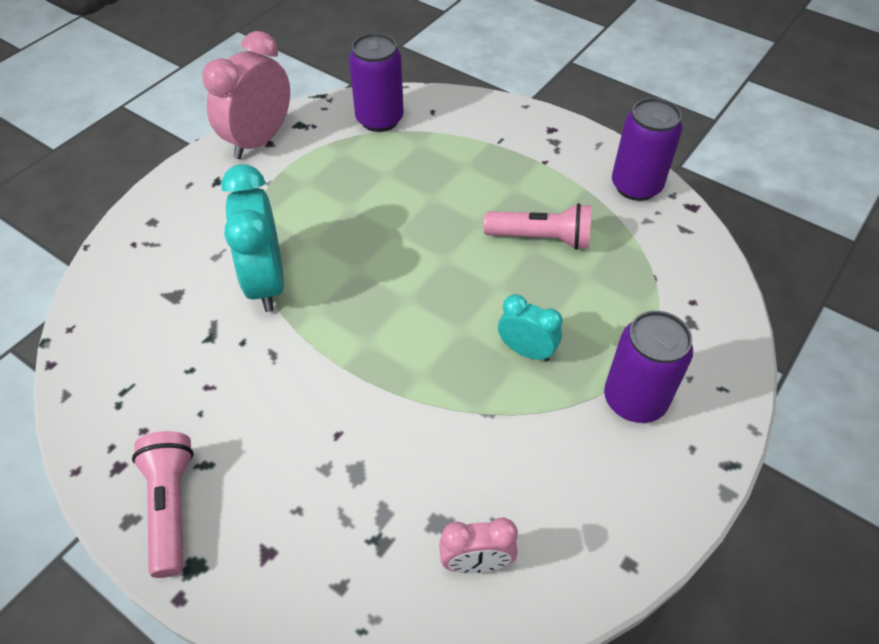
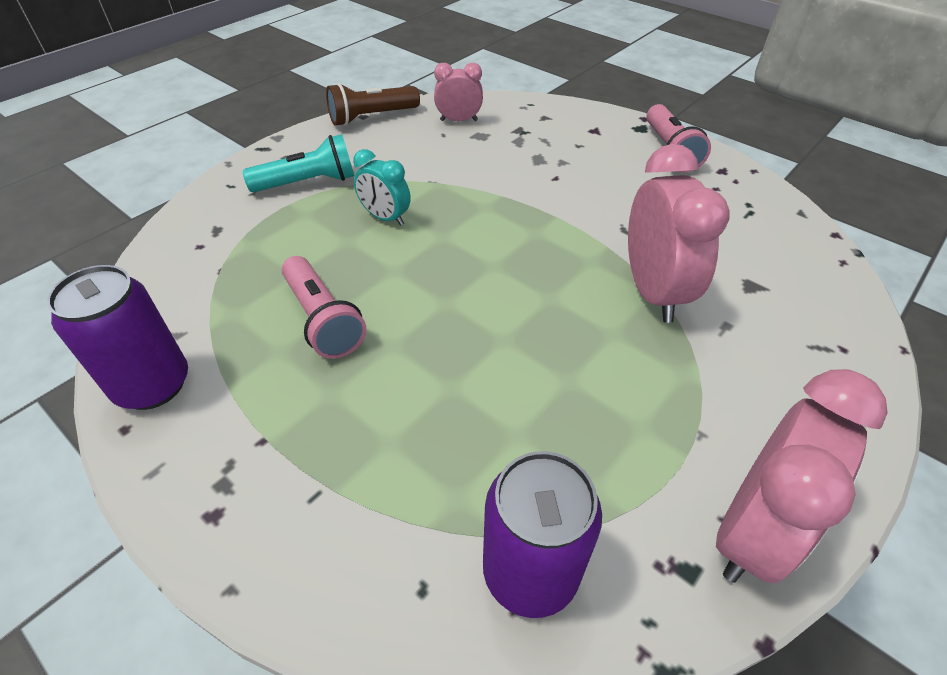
camera: 175 degrees left, 5 degrees down
(266, 282) = (653, 292): turquoise clock -> pink clock
(541, 238) = (323, 320): pink flashlight -> pink flashlight turned 135 degrees counterclockwise
(613, 560) = (371, 117): none -> brown flashlight
(634, 400) = (308, 183): purple can -> turquoise flashlight

